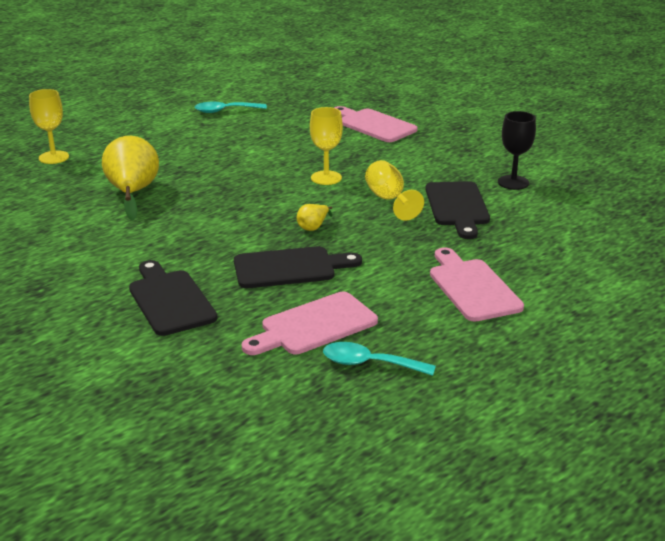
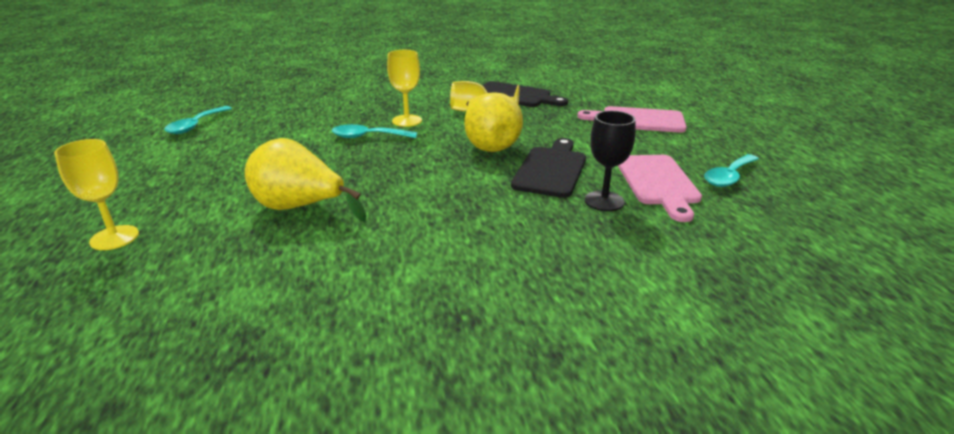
camera: 60 degrees left, 0 degrees up
(170, 300) = (562, 237): black cutting board -> none
(273, 174) = (368, 137): none -> turquoise spoon
(313, 227) = (488, 145): yellow pear -> yellow pear, size x2.19
(374, 125) = (340, 85): pink cutting board -> none
(513, 182) = (500, 75): black goblet -> black goblet (604, 201)

